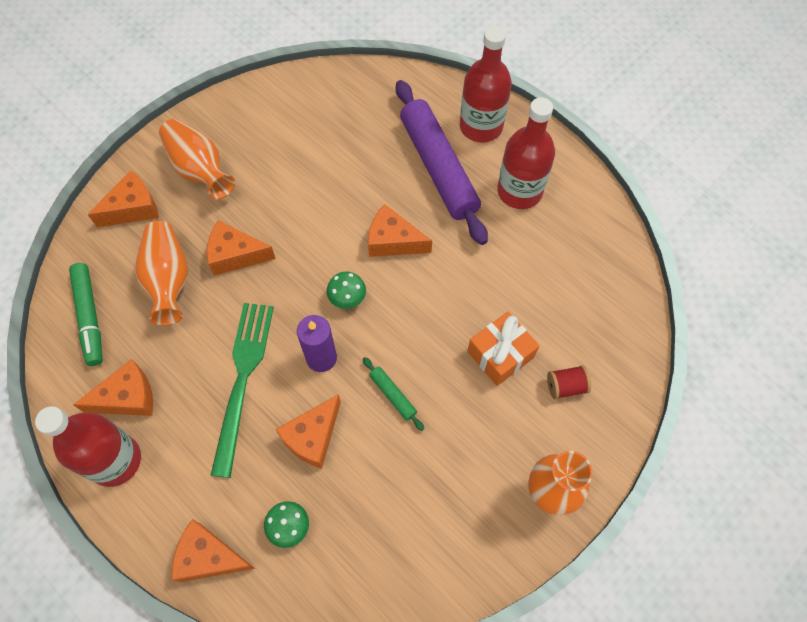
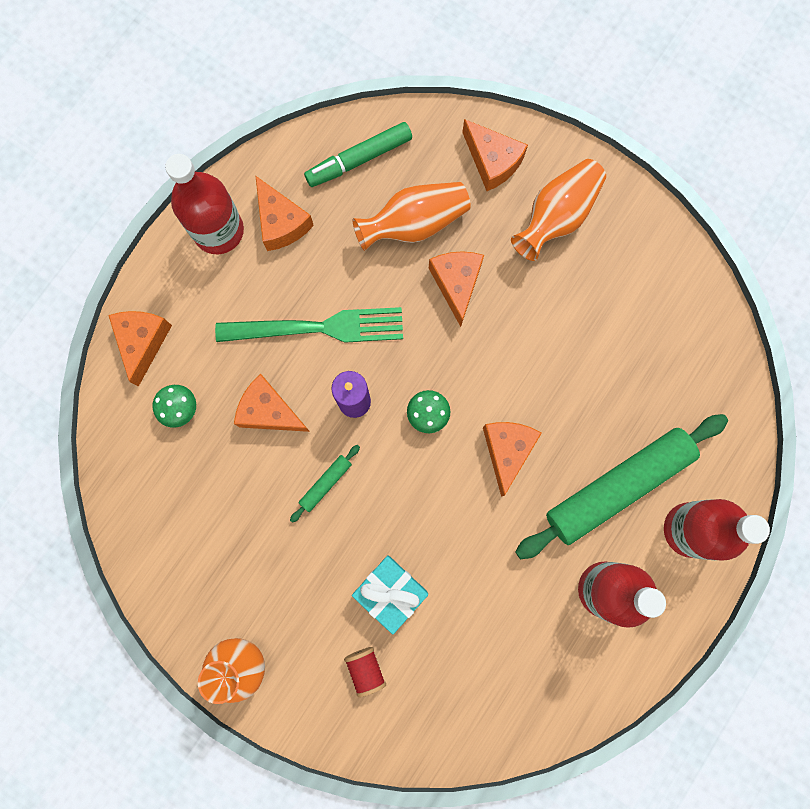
camera: 80 degrees right, 15 degrees up
(439, 167) = (618, 487): purple rolling pin -> green rolling pin
(500, 354) = (390, 592): orange gift -> turquoise gift

